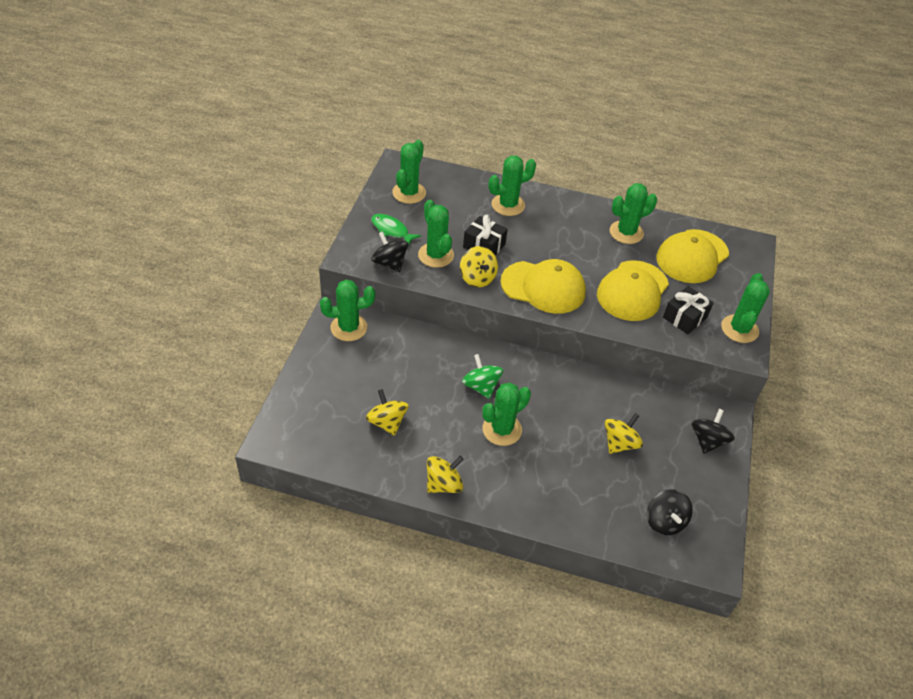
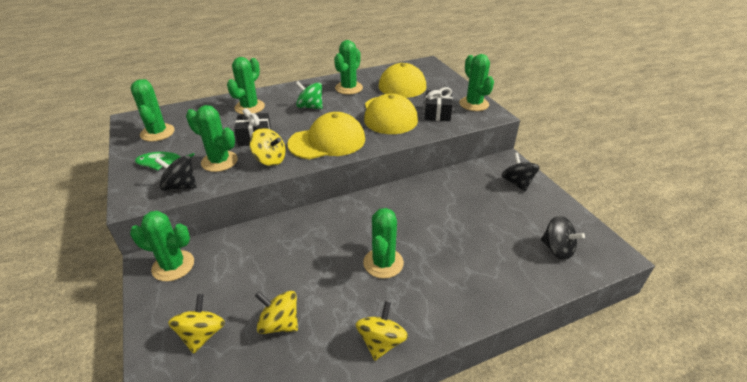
camera: 35 degrees left, 10 degrees down
(348, 328) = (173, 266): green cactus -> green cactus turned 60 degrees clockwise
(481, 386) = (335, 242): green spinning top -> green spinning top (310, 107)
(620, 443) = (471, 218): yellow spinning top -> yellow spinning top (202, 334)

